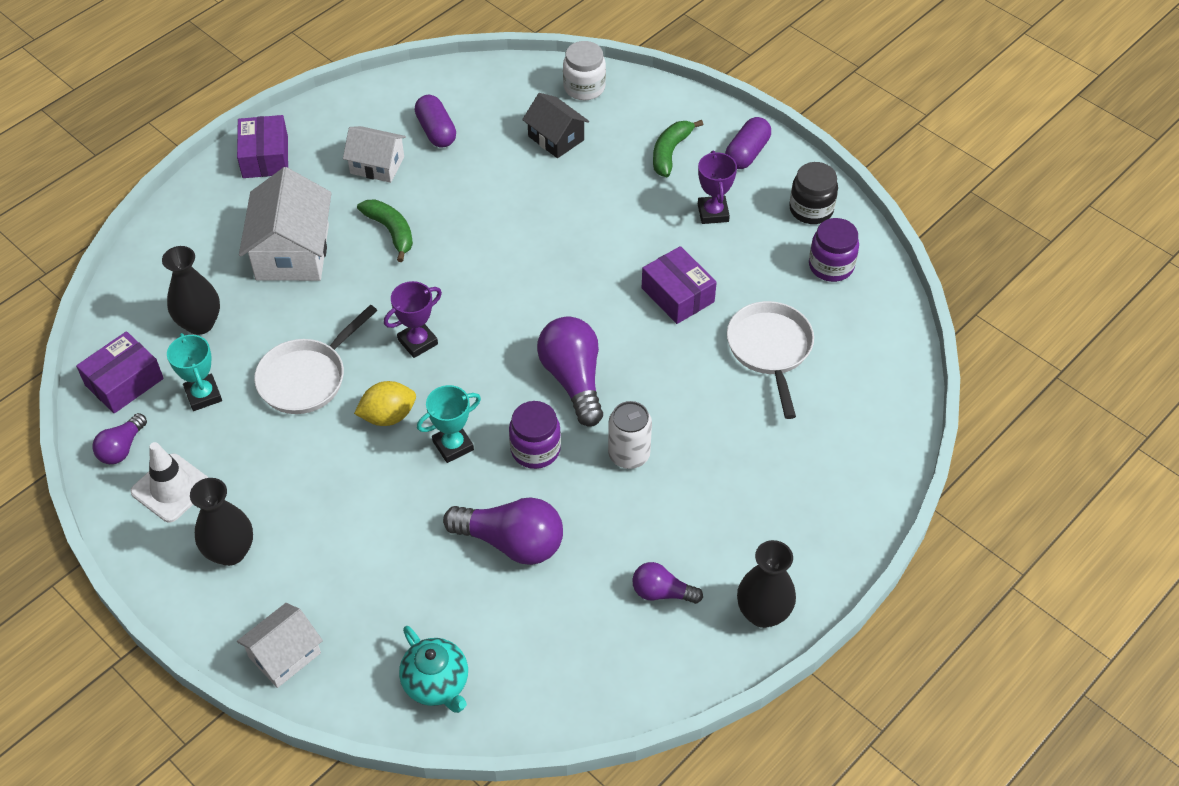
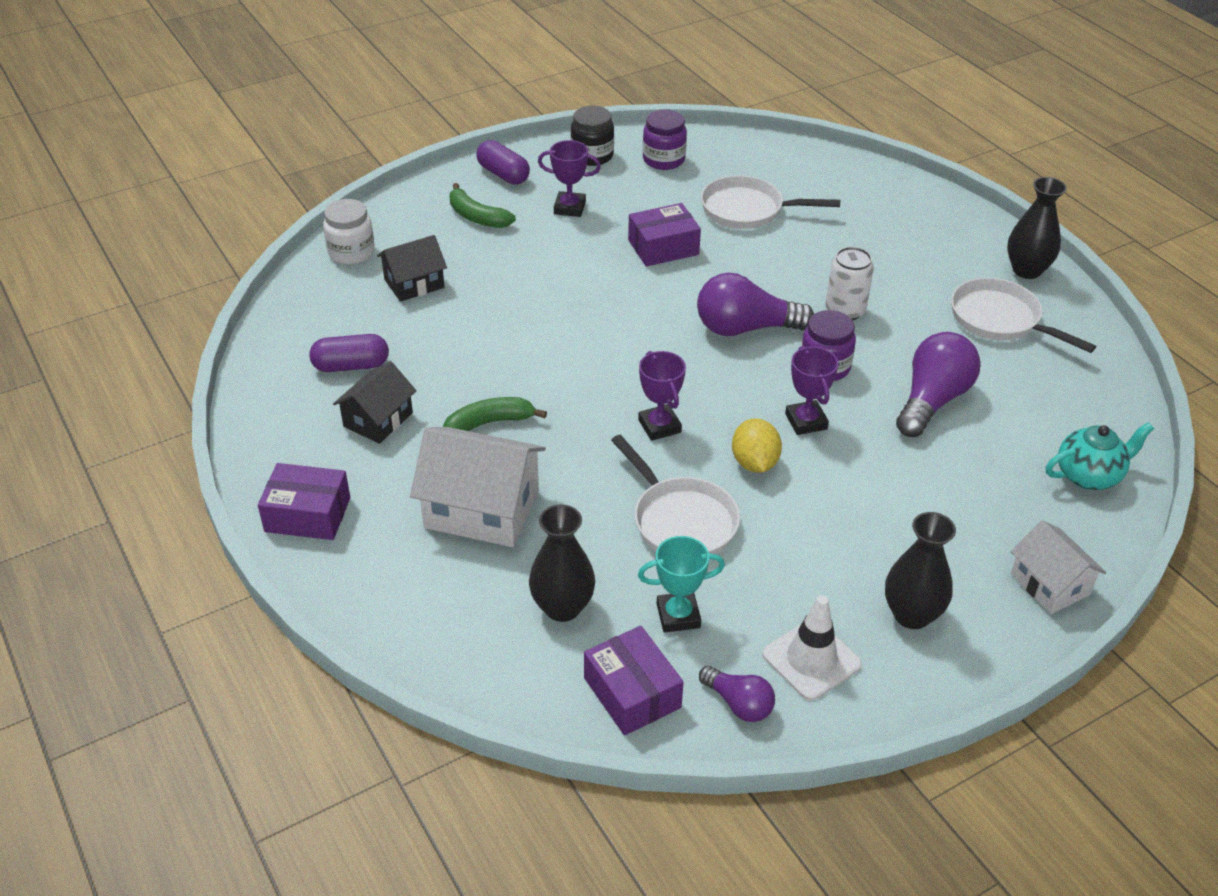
camera: 75 degrees left, 10 degrees down
(377, 165) = (378, 419): white house -> black house
(453, 445) = (806, 421): turquoise trophy -> purple trophy
(662, 592) = (1000, 320): purple light bulb -> white pan

